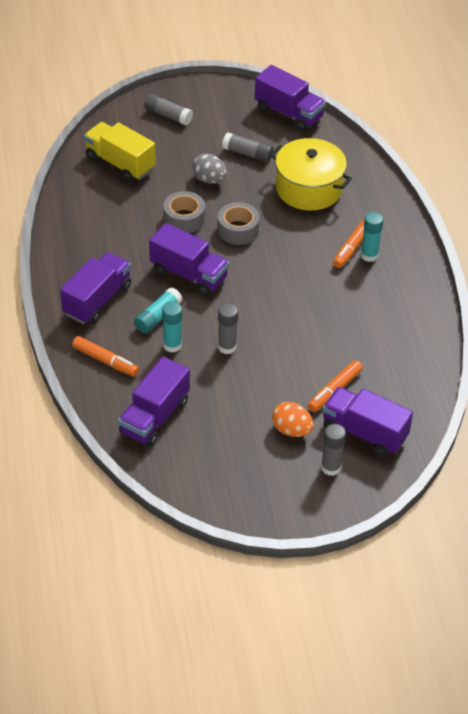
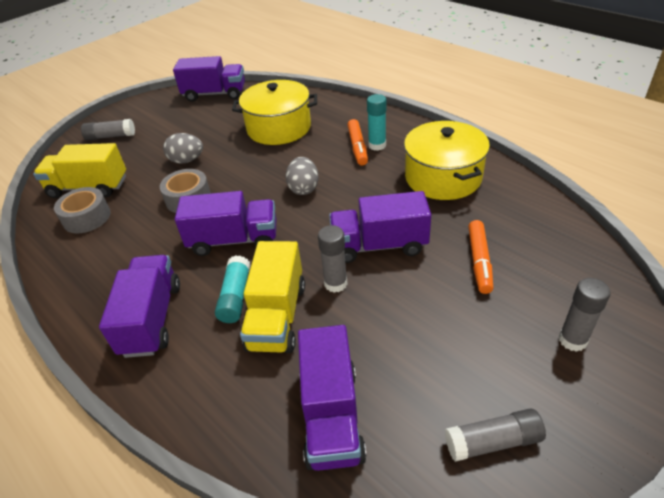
camera: 30 degrees left, 5 degrees down
(105, 361) = (213, 382): orange marker -> none
(172, 345) = (277, 316): turquoise glue stick -> yellow truck
(238, 230) = (247, 182): grey tape -> grey tape (87, 217)
(247, 154) = (205, 130): grey glue stick -> grey glue stick (492, 441)
(274, 261) = (303, 188): none -> grey egg
(291, 430) = (489, 326): orange egg -> none
(364, 433) = (554, 282): purple truck -> purple truck (379, 245)
(386, 315) = (443, 177): none -> yellow pot

